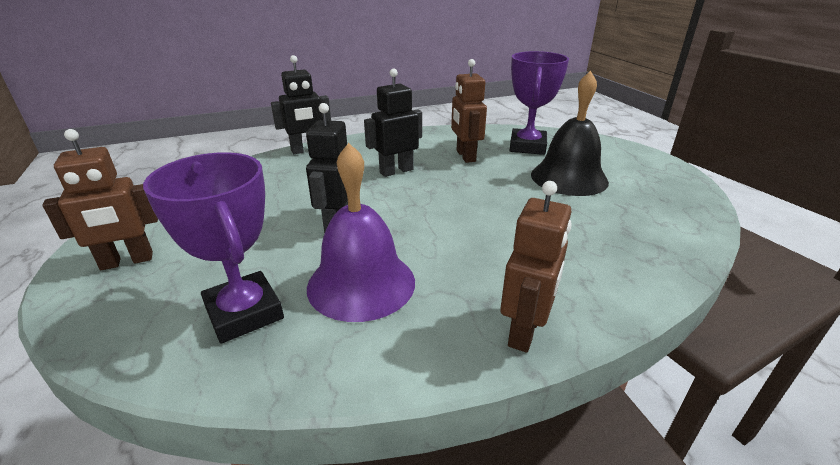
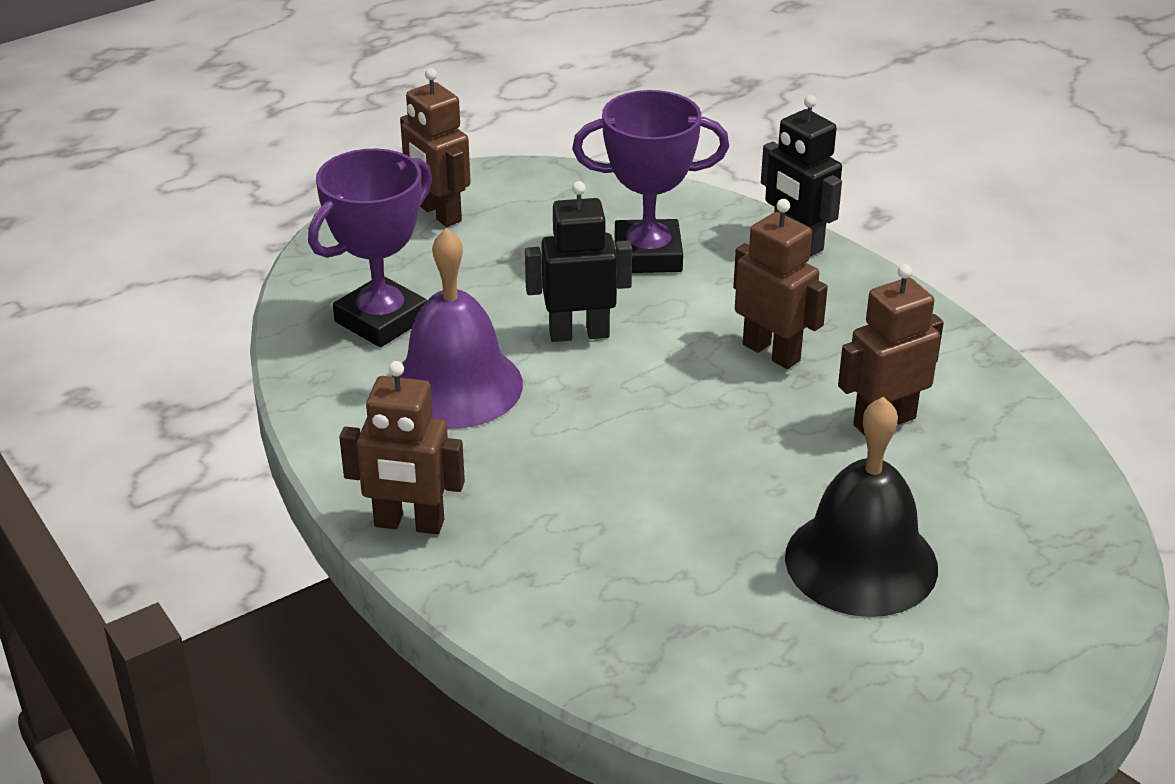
camera: 75 degrees right, 5 degrees up
(396, 171) = (771, 352): black robot -> brown robot
(527, 146) = (987, 500): purple trophy -> purple trophy (648, 255)

